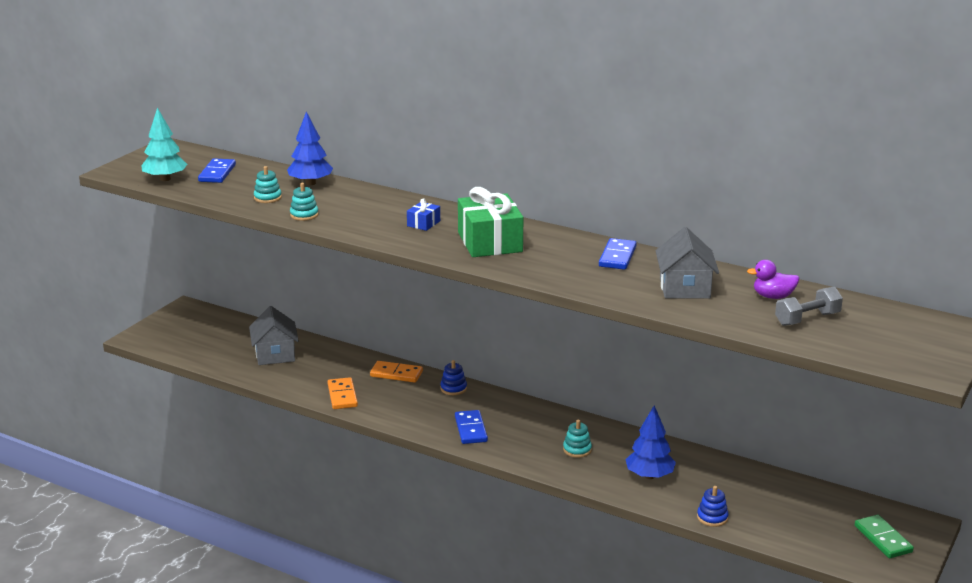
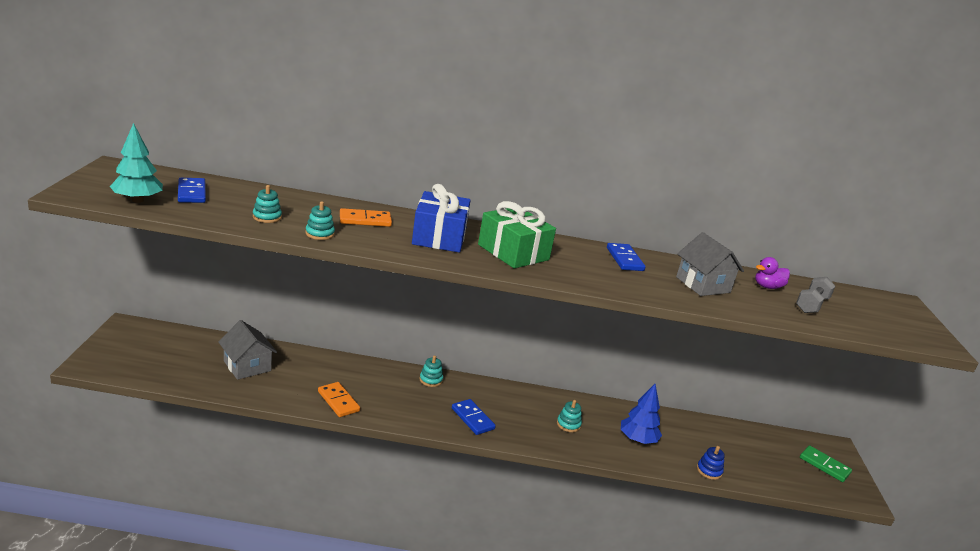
camera: 30 degrees left, 0 degrees up
(310, 183) = (297, 200): blue tree -> none
(396, 374) = (373, 372): orange domino -> orange domino (365, 220)
(423, 223) = (439, 237): blue gift -> blue gift, size x2.20
(453, 388) = (431, 380): blue stacking toy -> turquoise stacking toy

